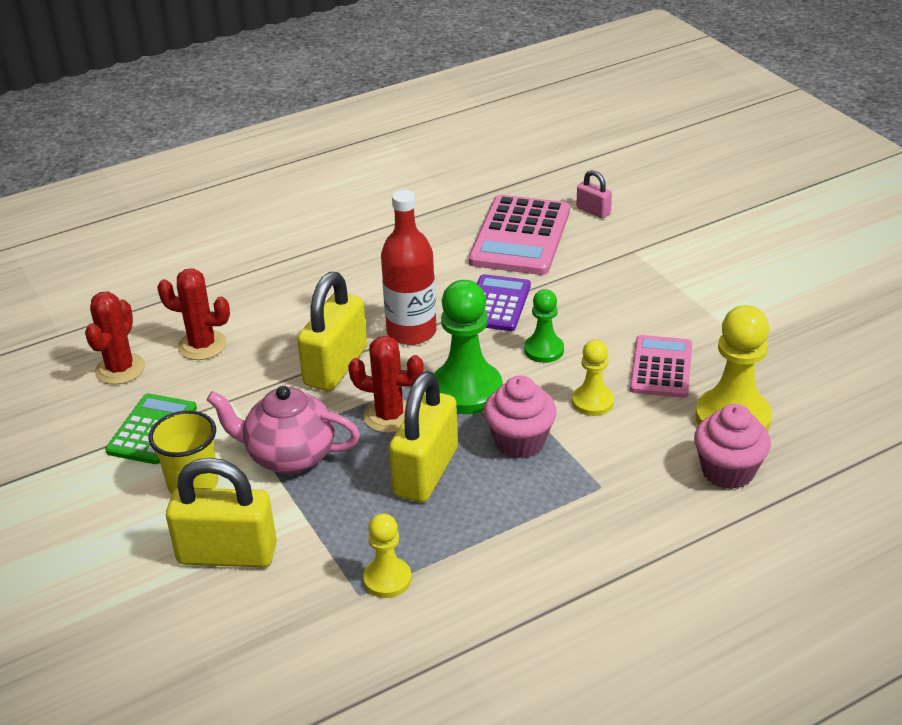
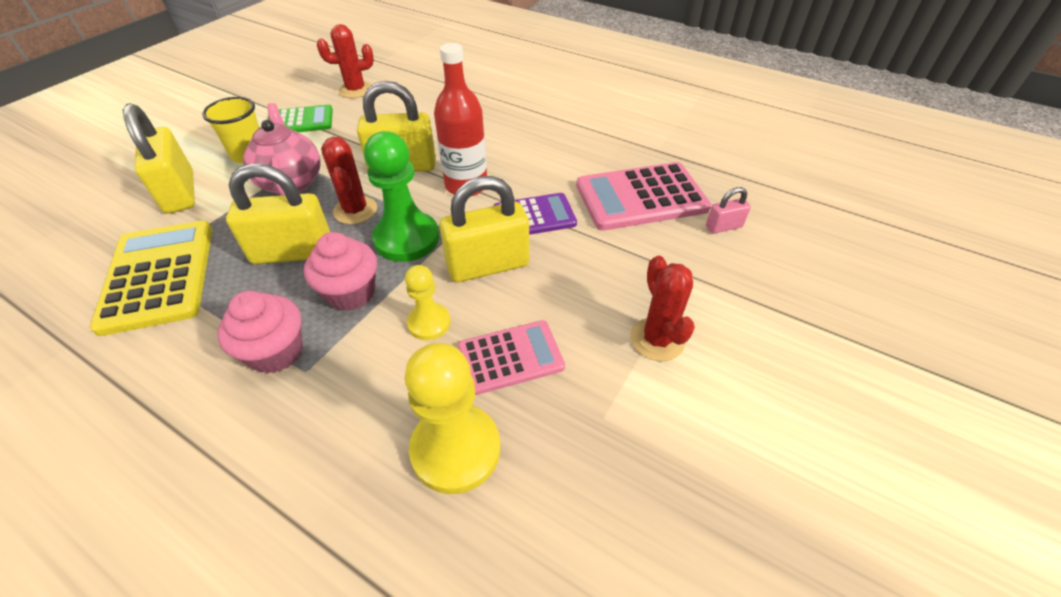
camera: 60 degrees right, 10 degrees up
(202, 345) = (395, 108): red cactus -> red cactus (657, 339)
(387, 579) = (158, 276): yellow pawn -> yellow calculator
(544, 350) = (488, 265): green pawn -> yellow padlock
(593, 211) = (723, 227): pink padlock -> pink padlock turned 60 degrees clockwise
(727, 471) = (360, 474): pink cupcake -> pink cupcake (276, 352)

